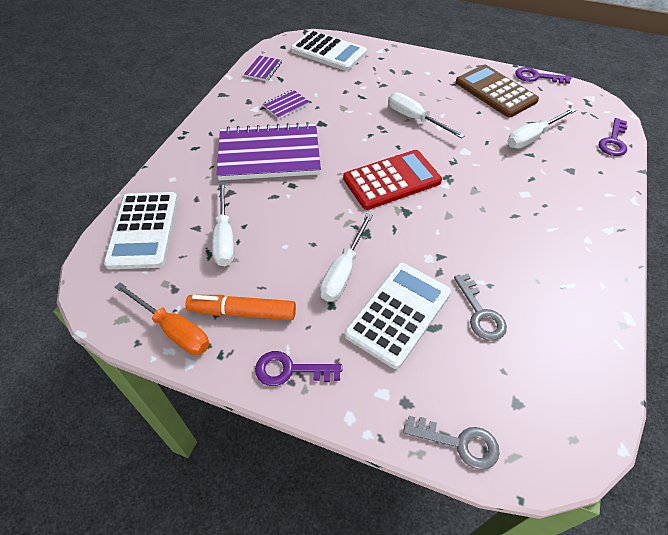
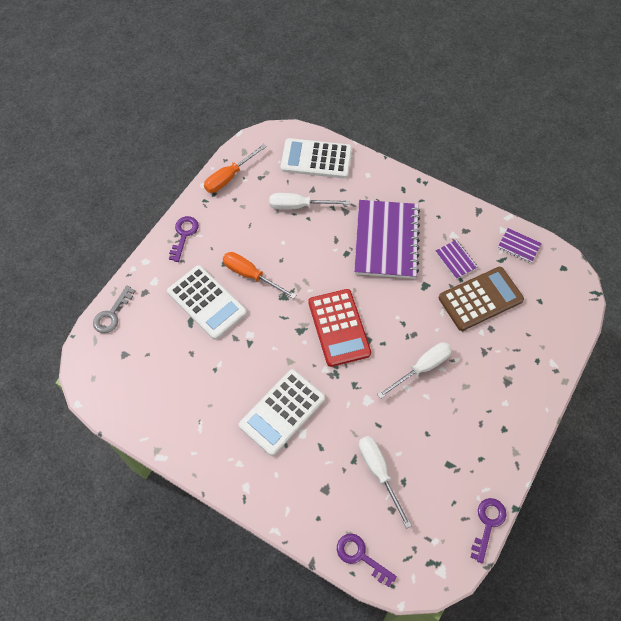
camera: 100 degrees right, 10 degrees up
(242, 312) = (232, 213): orange marker -> none
(328, 52) = (551, 310): white calculator -> white calculator (282, 412)
(343, 271) = (251, 275): white screwdriver -> orange screwdriver
(480, 313) = (192, 354): grey key -> none
(495, 92) = (462, 464): brown calculator -> brown calculator (480, 299)

